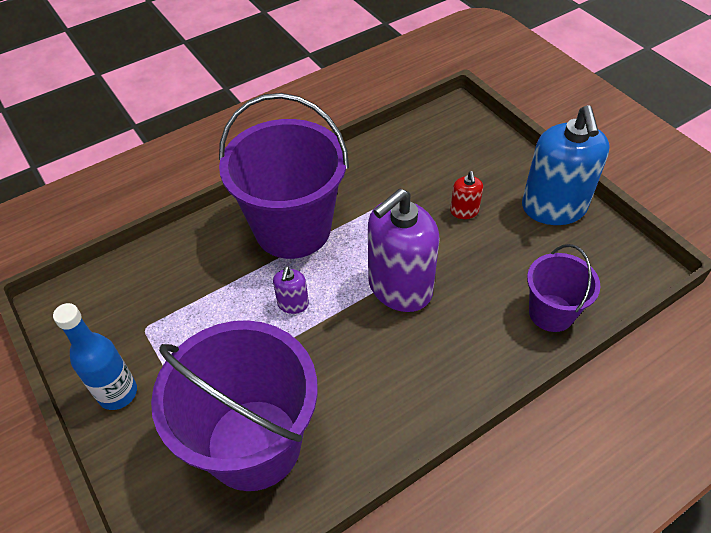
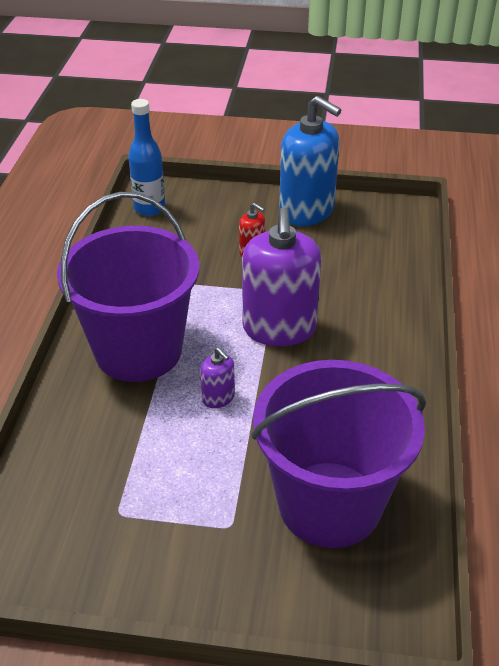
camera: 50 degrees left, 10 degrees down
(118, 393) = (170, 574): blue bottle -> blue bottle (149, 208)
(551, 313) = (393, 272): purple bucket -> none

